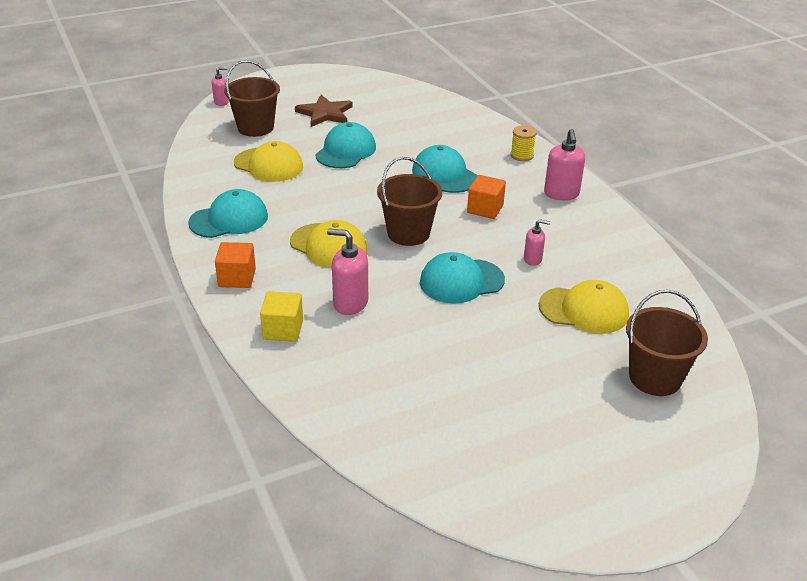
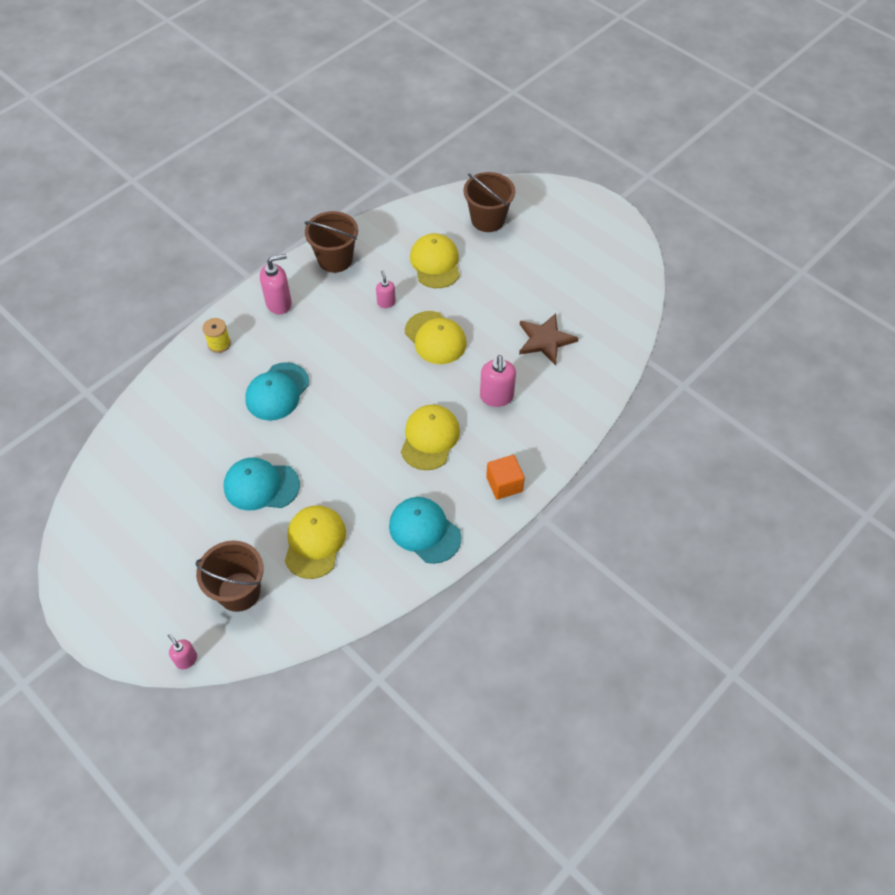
camera: 110 degrees left, 20 degrees up
(283, 330) = (548, 426): yellow cube -> none
(325, 113) = (182, 537): brown star -> brown star (545, 340)
(408, 233) = (386, 389): brown bucket -> brown bucket (335, 259)
(461, 281) = (435, 338): turquoise cap -> yellow cap
(485, 209) = (325, 348): orange cube -> none

